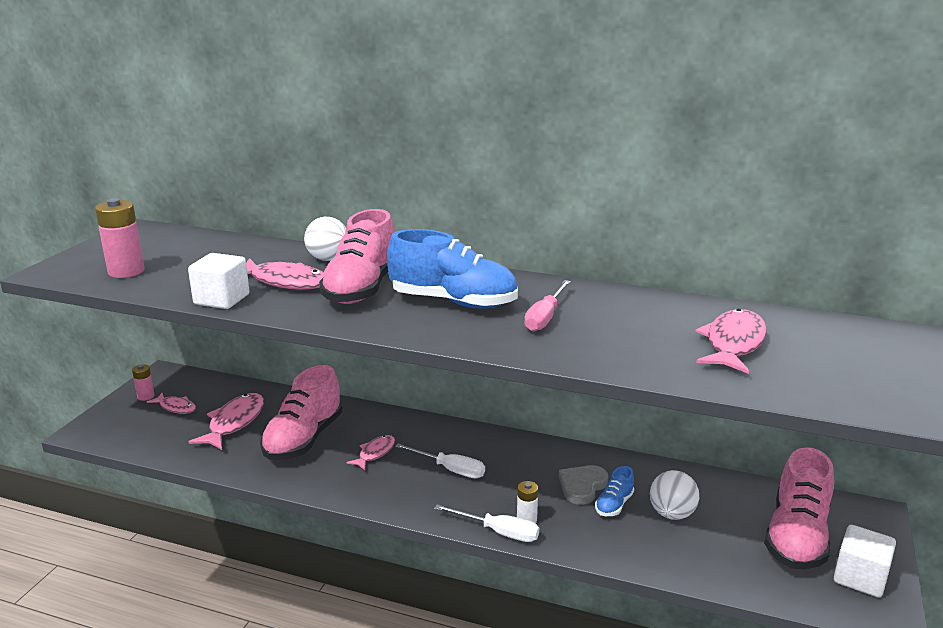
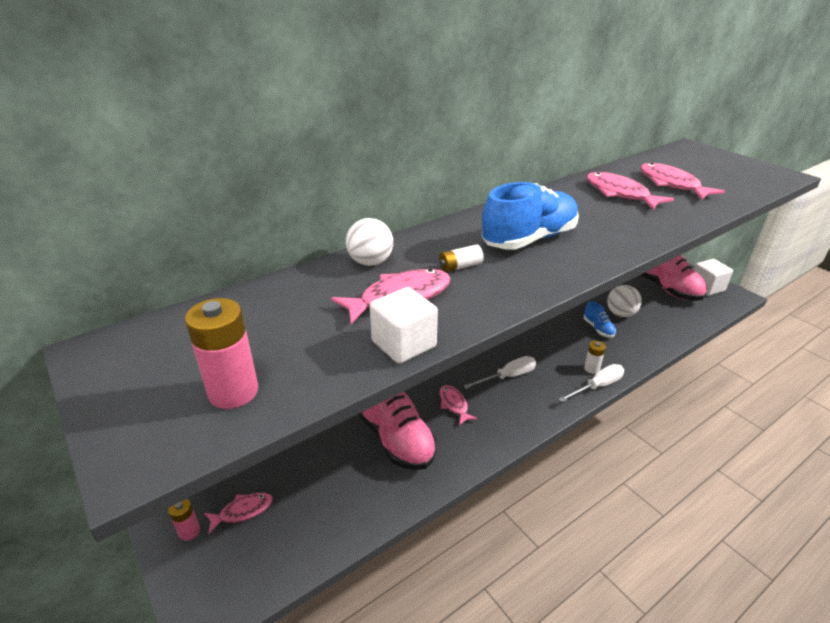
camera: 55 degrees left, 10 degrees up
(234, 422) = (321, 474): pink fish -> pink fish (619, 193)
(361, 288) = (460, 266): pink shoe -> white battery
(545, 317) = (588, 218): pink screwdriver -> none
(582, 486) = (570, 331): grey heart -> none

